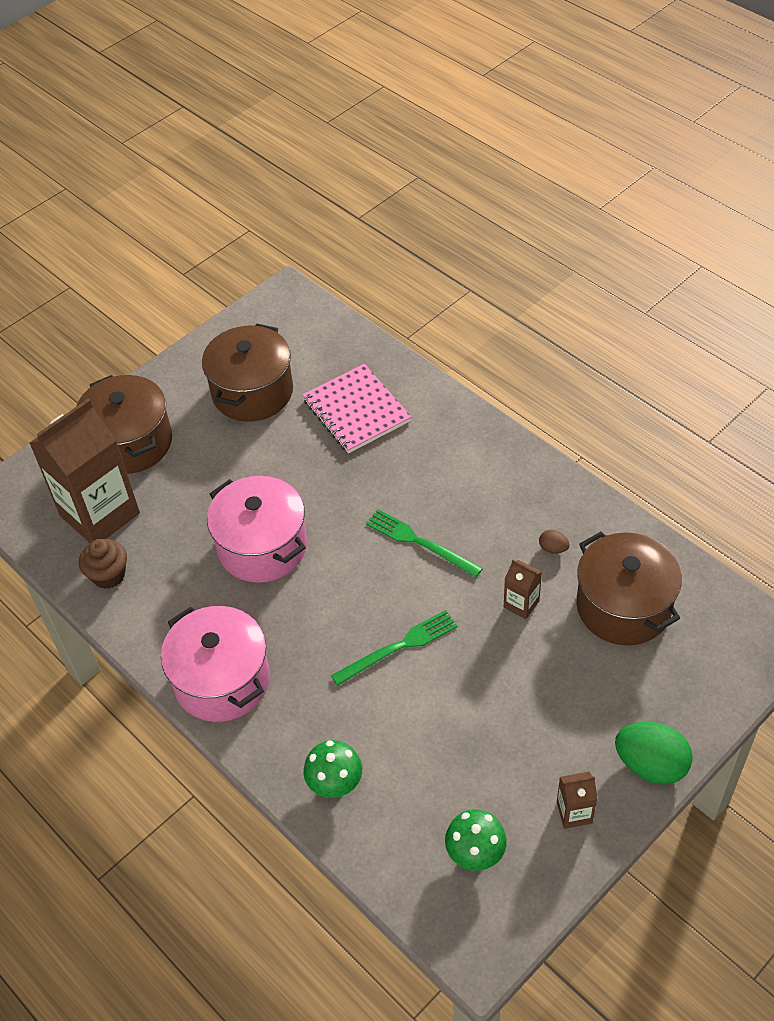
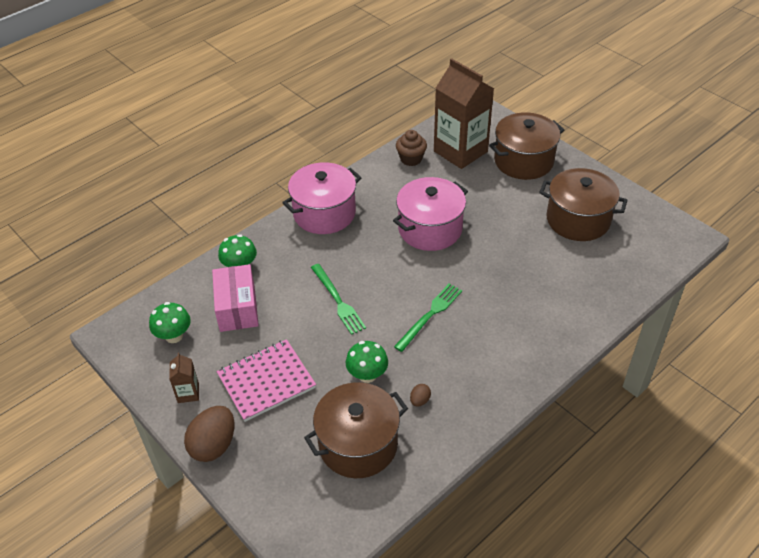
camera: 90 degrees right, 5 degrees down
(356, 410) = (563, 279): pink notebook -> pink notebook (266, 381)
(417, 774) = (237, 308): none -> pink box
(521, 604) = (367, 375): brown carton -> green mushroom
(650, 765) = (214, 445): green egg -> brown egg

